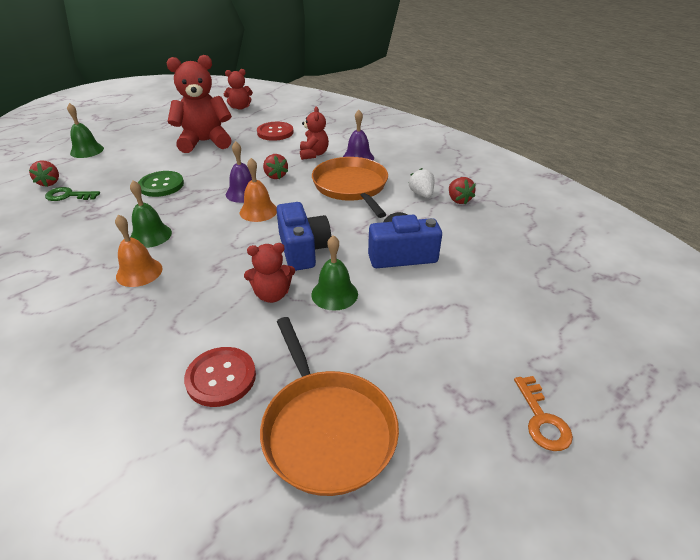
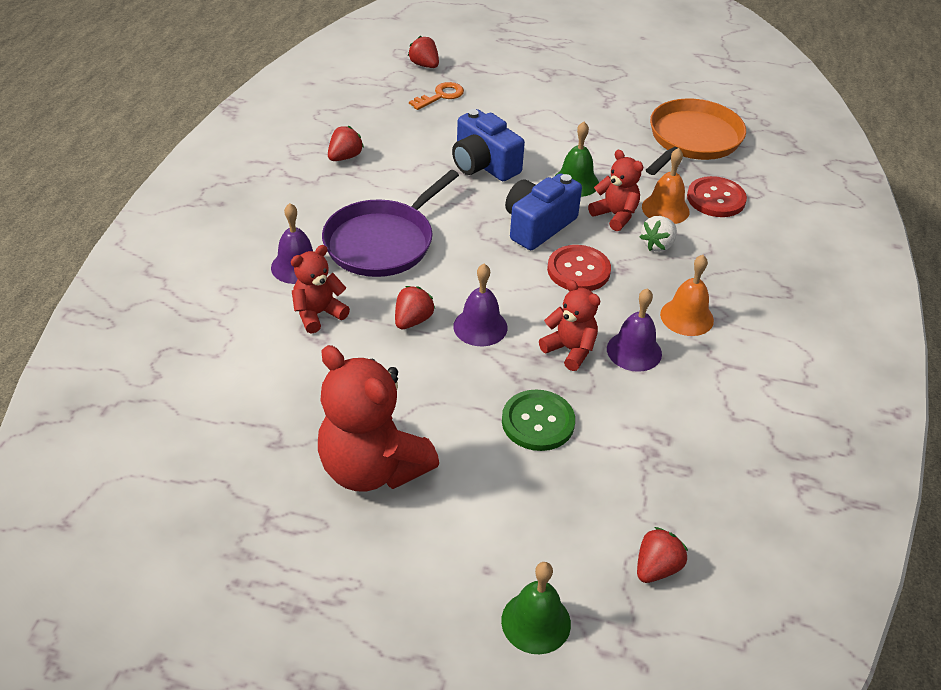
camera: 125 degrees left, 5 degrees up
(68, 195) = (656, 507): green key -> none
(150, 235) = (634, 351): green bell -> purple bell
(240, 107) = (180, 520): red teddy bear -> red teddy bear (570, 350)
(258, 211) = (505, 292): orange bell -> orange bell (665, 209)
(275, 132) = (270, 397): red button -> red button (578, 270)
(351, 187) = (383, 242): orange pan -> purple pan
(421, 194) = (354, 185): white strawberry -> white strawberry (658, 245)
(542, 419) = (590, 70): orange key -> orange key (440, 96)
(596, 284) = (424, 65): none -> red strawberry

